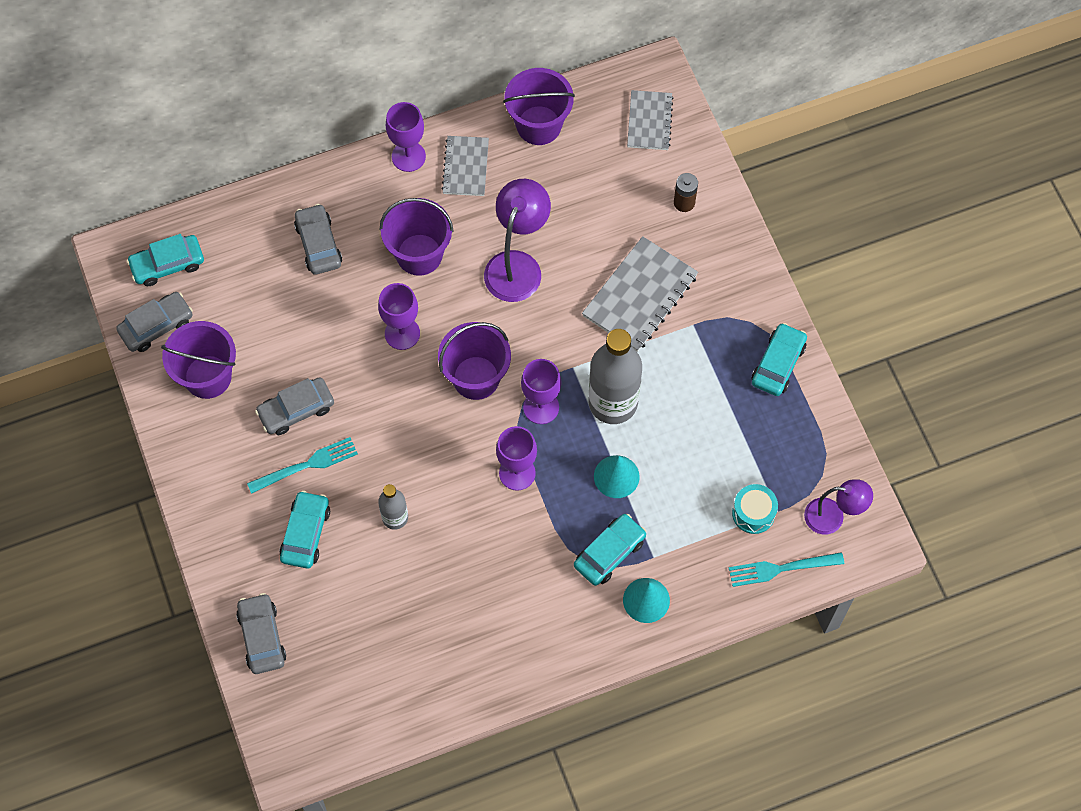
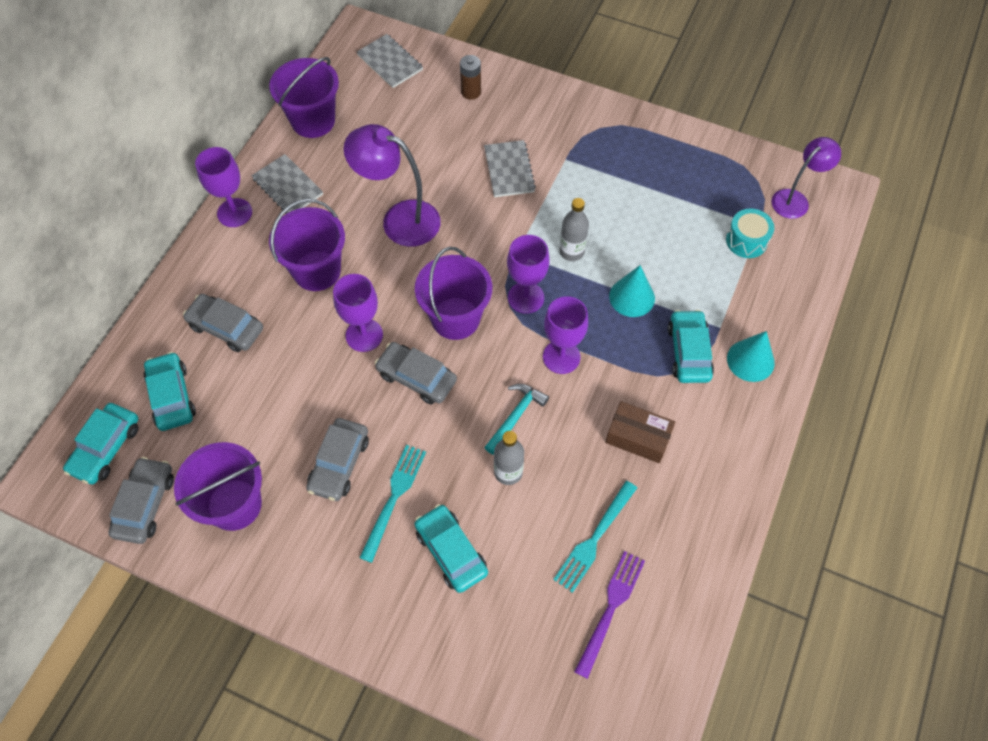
camera: 45 degrees left, 5 degrees down
(262, 637) = (506, 671): grey car -> grey car (416, 378)
(363, 663) = (610, 609): none -> purple fork
(440, 485) = (515, 416): none -> turquoise hammer
(505, 576) = (638, 437): none -> brown box
(517, 265) = (399, 219): purple lamp -> purple lamp turned 45 degrees counterclockwise
(613, 402) = (571, 251): grey bottle -> grey bottle, size x0.52
(640, 296) = (509, 170): grey notebook -> grey notebook, size x0.63
(778, 364) = (648, 138): turquoise car -> turquoise car (171, 396)
(781, 569) = (806, 259): turquoise fork -> turquoise fork (594, 539)

